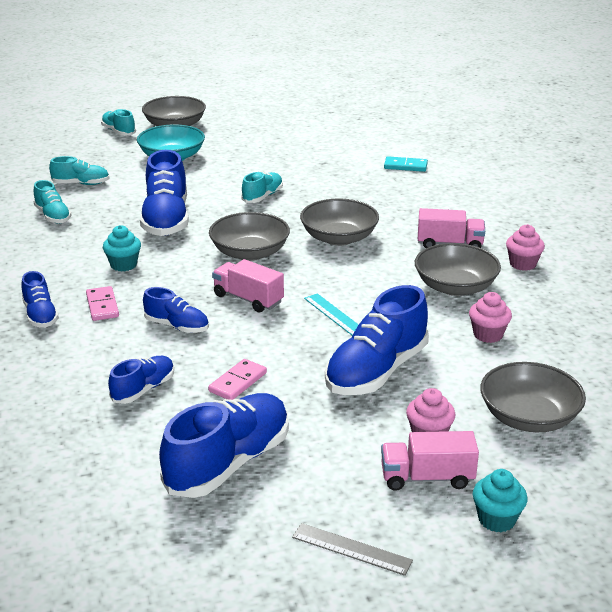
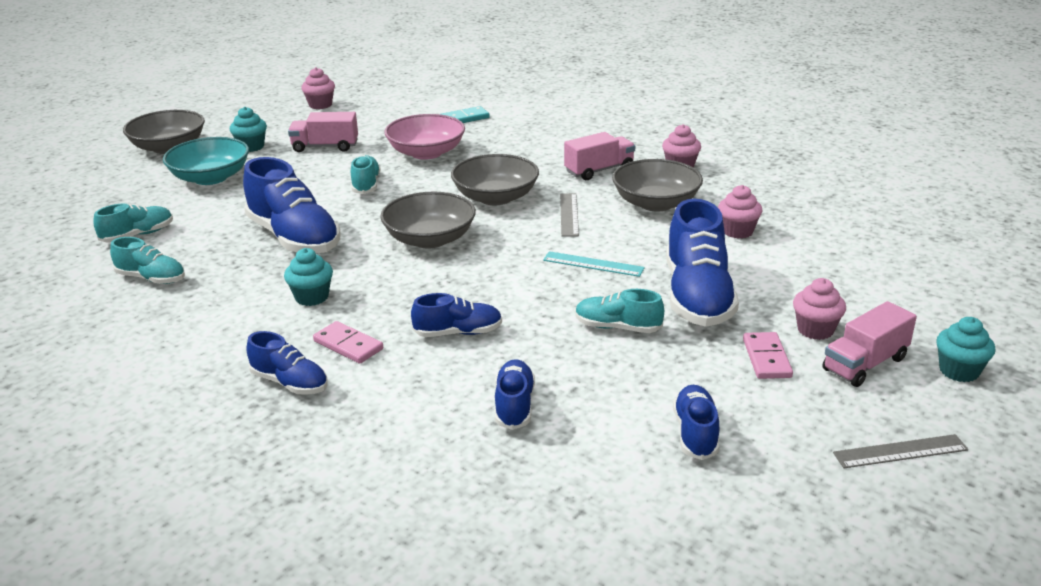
camera: 35 degrees left, 0 degrees up
(118, 132) = (107, 171): turquoise shoe -> turquoise shoe (617, 327)
(226, 142) = (251, 147): none -> turquoise cupcake
(228, 463) = (695, 433): blue shoe -> blue shoe, size x0.54
(237, 382) = (594, 358): pink domino -> pink domino (766, 358)
(248, 299) = (491, 280): pink truck -> pink truck (325, 147)
(315, 123) = (320, 105): none -> pink cupcake
(338, 185) = (426, 153): none -> pink bowl
(373, 271) = (569, 214): none -> grey ruler
(529, 417) = (862, 282): grey bowl -> none

